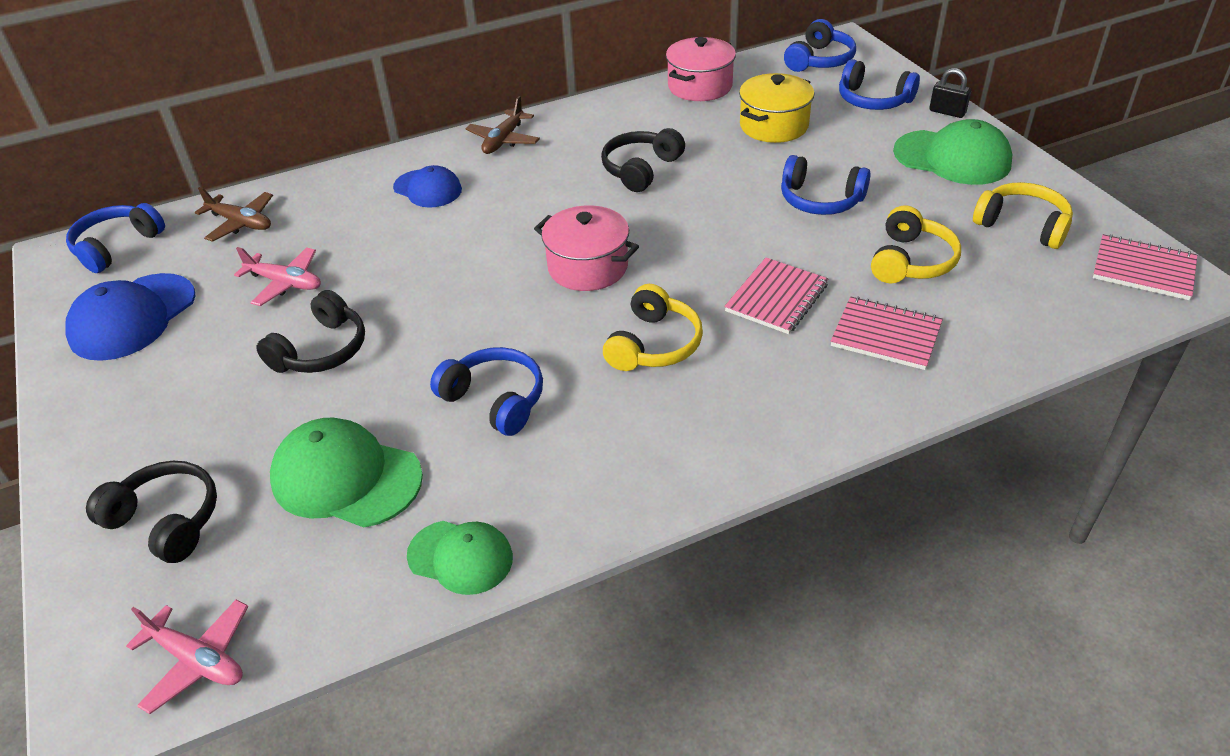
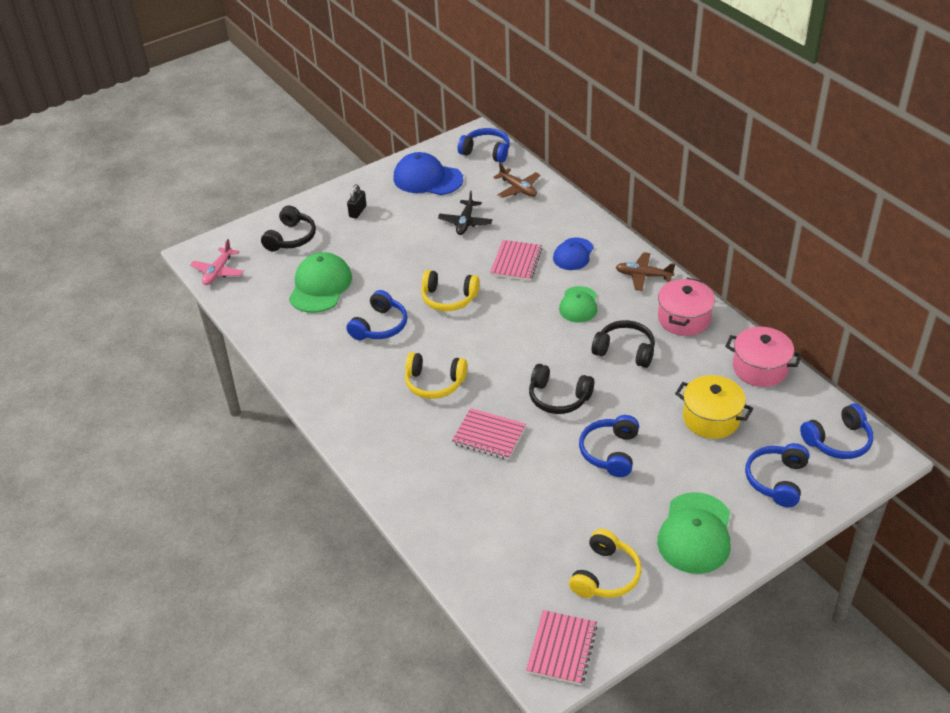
camera: 80 degrees right, 0 degrees up
(241, 223) = (518, 189): brown plane -> brown plane turned 60 degrees counterclockwise
(285, 283) = (465, 222): pink plane -> black plane
(321, 350) = (411, 252): black headphones -> black headphones (558, 397)
(460, 557) = (273, 336): green cap -> green cap (578, 305)
(588, 267) = (504, 342): pink pot -> pink pot (684, 319)
(819, 60) = (838, 441): blue headphones -> blue headphones turned 45 degrees counterclockwise
(886, 335) = (459, 492): pink notebook -> pink notebook (516, 262)
(911, 261) = (544, 505): yellow headphones -> yellow headphones (448, 298)
(947, 112) = (773, 532): black padlock -> black padlock (357, 211)

